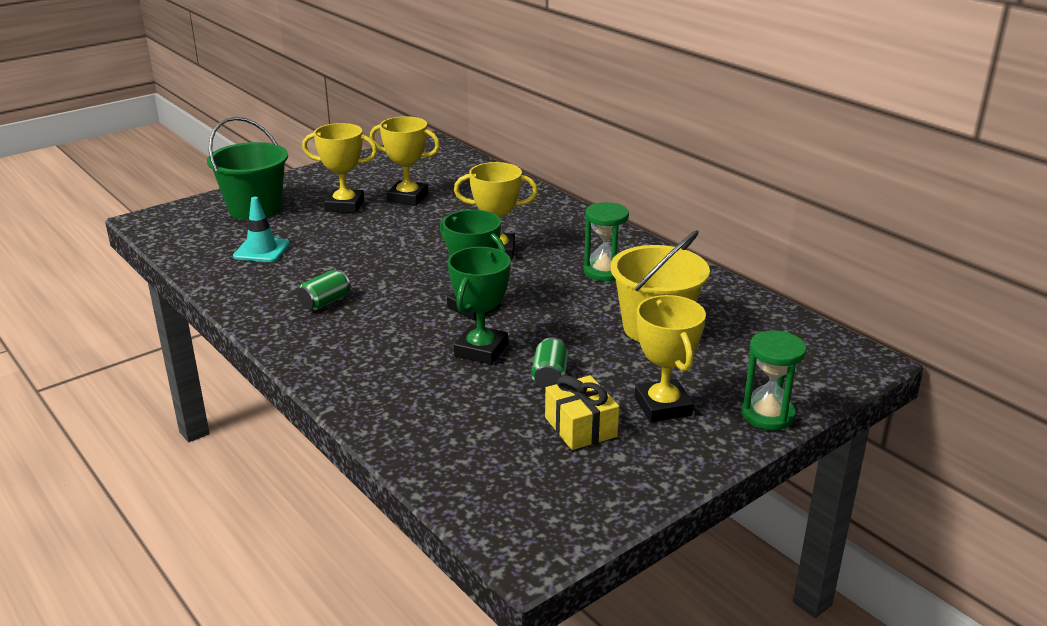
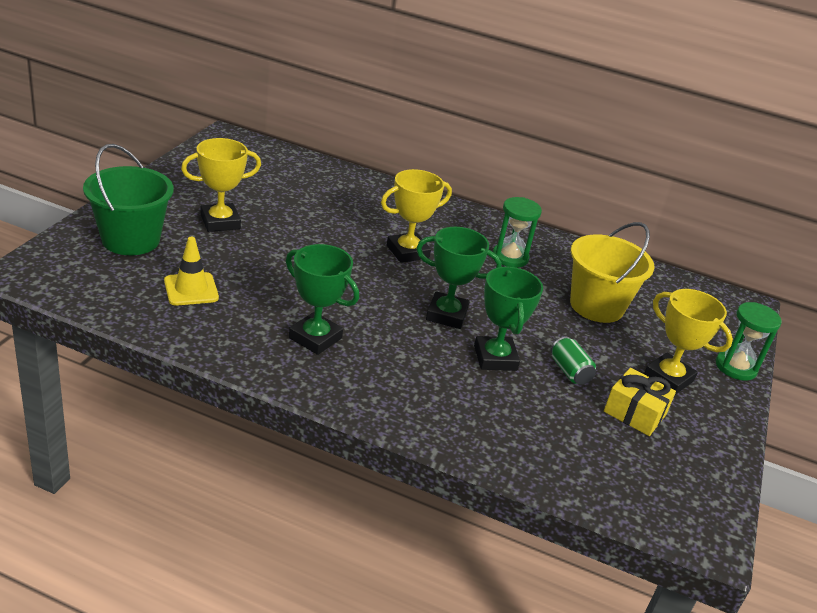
camera: 35 degrees left, 5 degrees up
(262, 250) = (191, 289): turquoise traffic cone -> yellow traffic cone
(325, 302) = (315, 338): green can -> green trophy
(408, 198) = (271, 204): yellow trophy -> none

